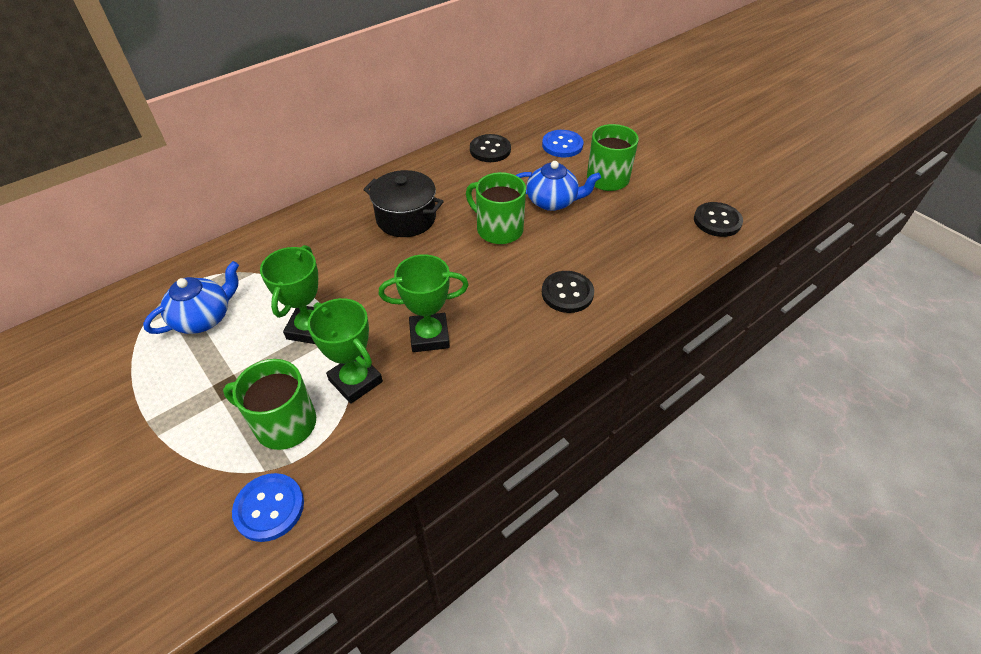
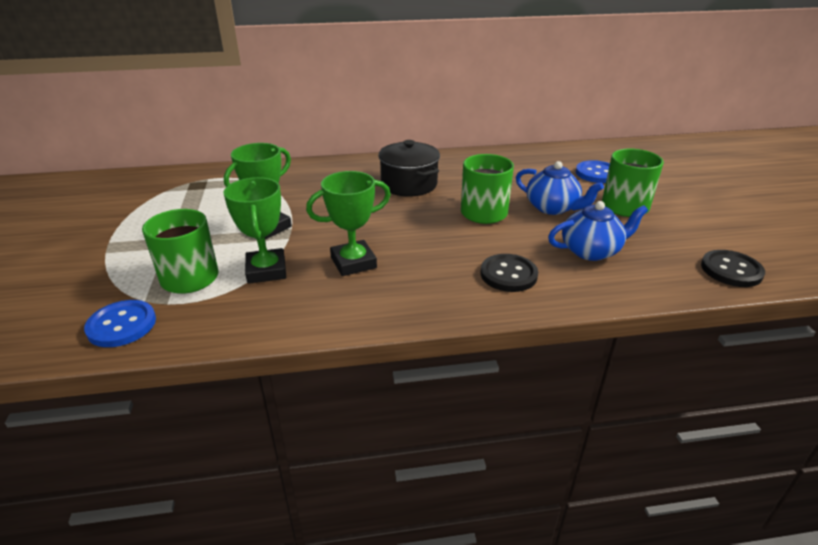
camera: 30 degrees right, 15 degrees down
(204, 318) = (206, 198): blue teapot -> blue teapot (591, 251)
(429, 336) = (353, 262): green trophy -> green trophy turned 45 degrees counterclockwise
(490, 150) = (523, 161): black button -> none

